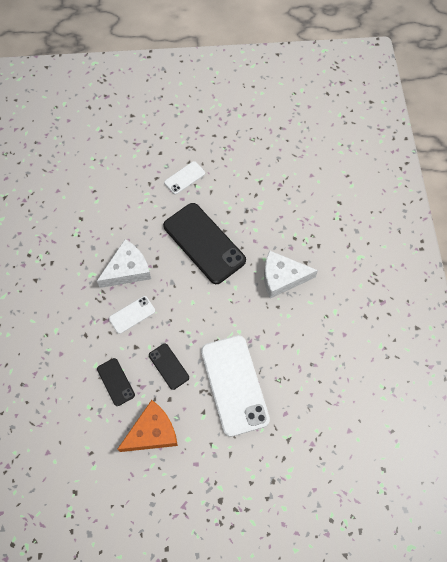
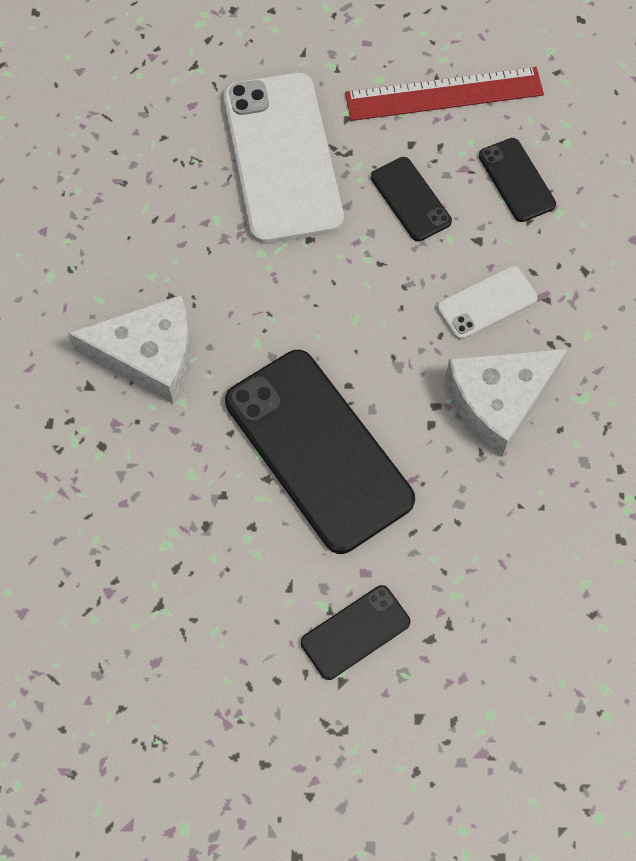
camera: 175 degrees left, 0 degrees up
(152, 432) = (444, 94): orange cheese -> red ruler
(184, 178) = (355, 632): white phone -> black phone

